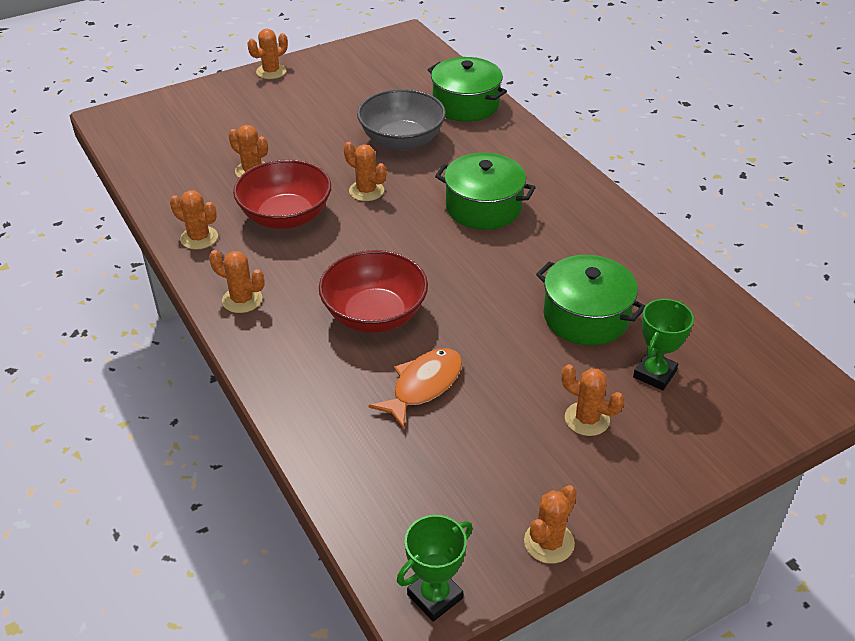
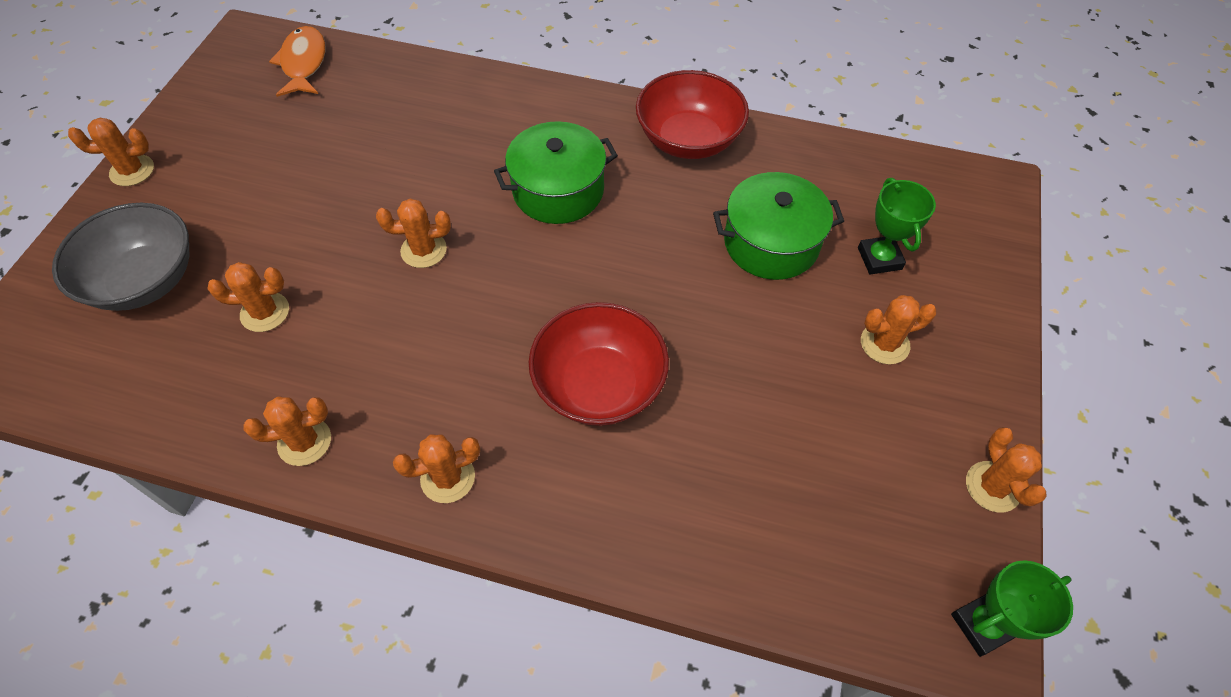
camera: 45 degrees left, 15 degrees up
(271, 72) = (132, 171): orange cactus -> orange cactus turned 75 degrees clockwise
(286, 216) = (373, 341): red bowl -> red bowl (688, 140)
(402, 140) = (390, 166): grey bowl -> grey bowl (145, 280)
(423, 386) = (730, 424): orange fish -> orange fish (304, 63)
(435, 596) = (982, 625): green trophy -> green trophy turned 60 degrees clockwise
(465, 104) = (407, 84): green pot -> none

